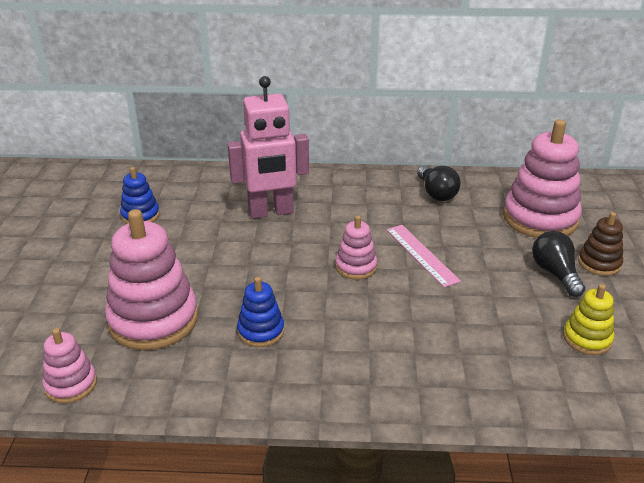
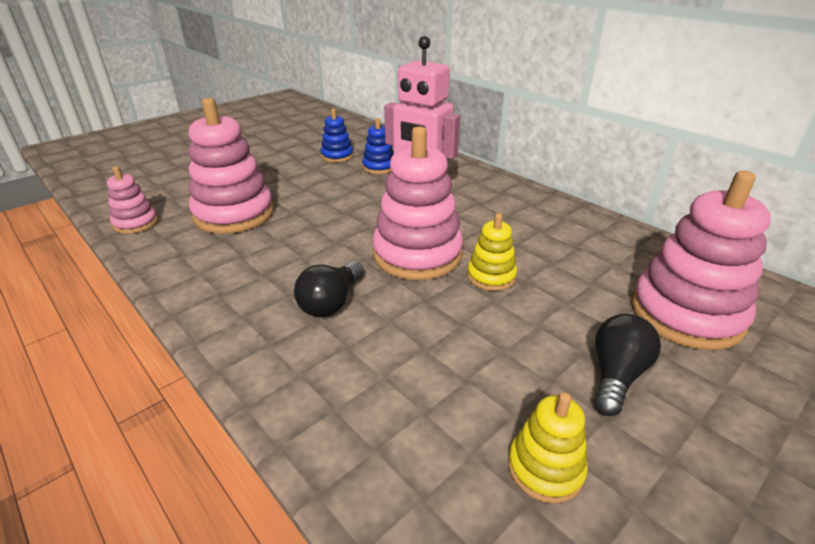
camera: 45 degrees right, 0 degrees up
(261, 331) = (274, 257): blue stacking toy -> blue stacking toy (379, 167)
(356, 267) = (417, 255): pink stacking toy -> pink stacking toy, size x1.94
(422, 254) = (491, 276): pink ruler -> yellow stacking toy
(436, 193) = (591, 238): black light bulb -> black light bulb (331, 303)
(599, 263) = (701, 402): brown stacking toy -> none

